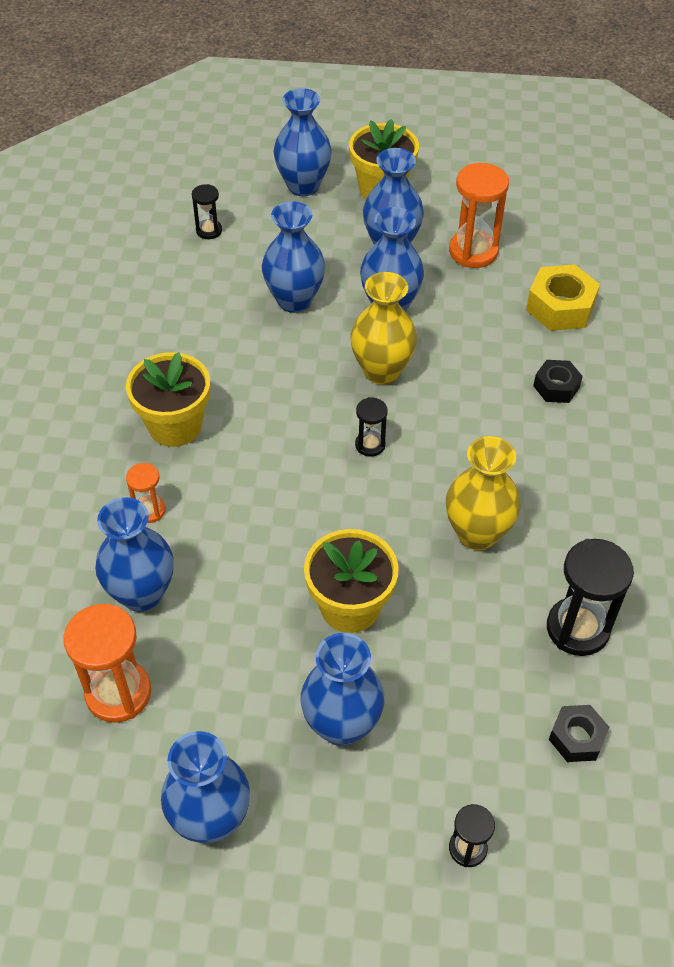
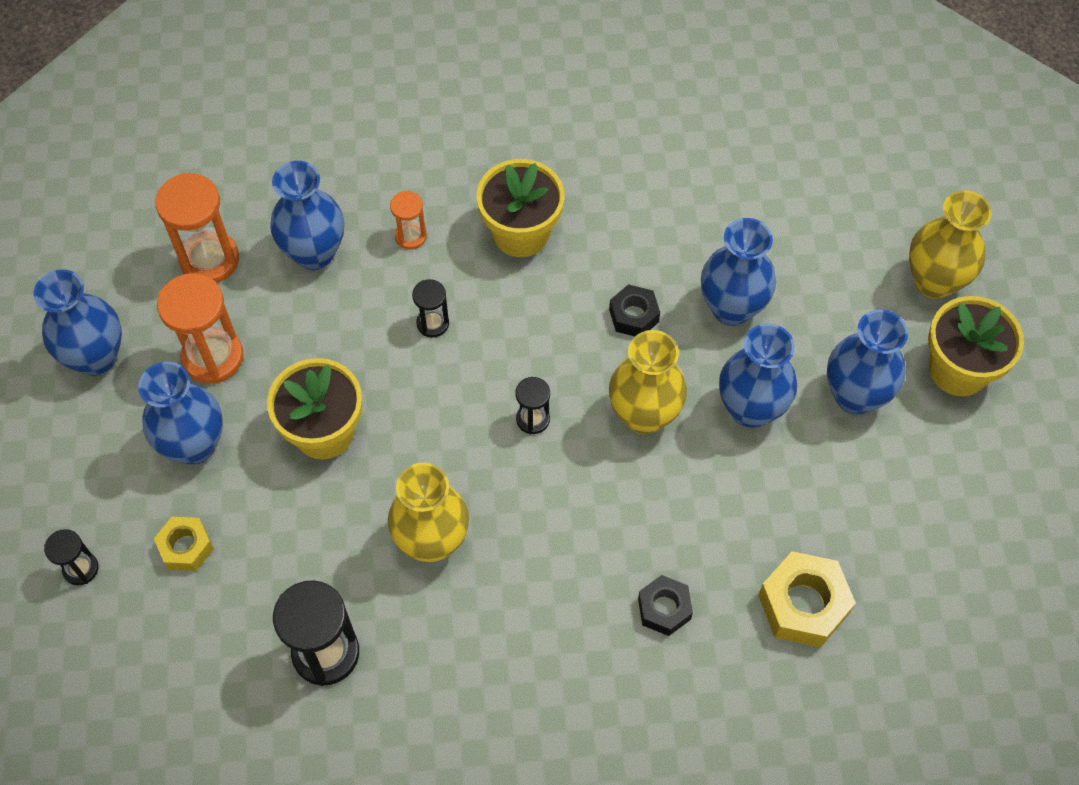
camera: 80 degrees right, 10 degrees up
(209, 231) = (821, 200): black hourglass -> black hourglass (432, 323)
(303, 186) = (934, 281): blue vase -> yellow vase
(456, 741) = (186, 547): none -> yellow nut
(473, 251) = (875, 491): orange hourglass -> orange hourglass (213, 357)
(576, 737) = (199, 659): black nut -> black nut (634, 316)

